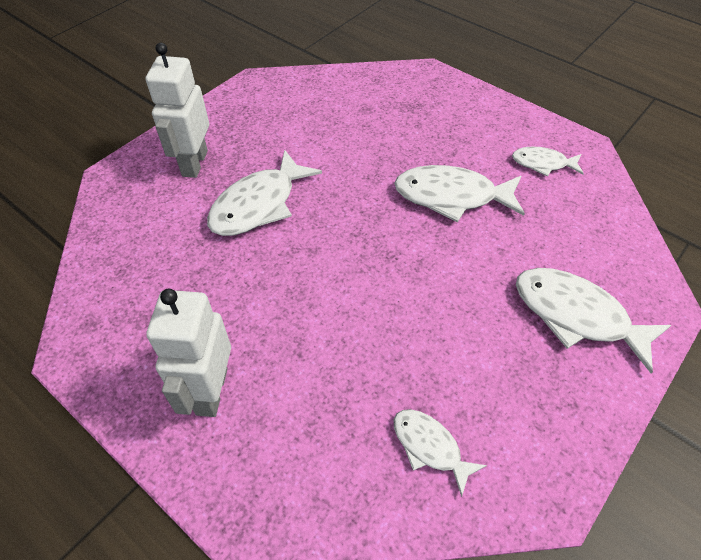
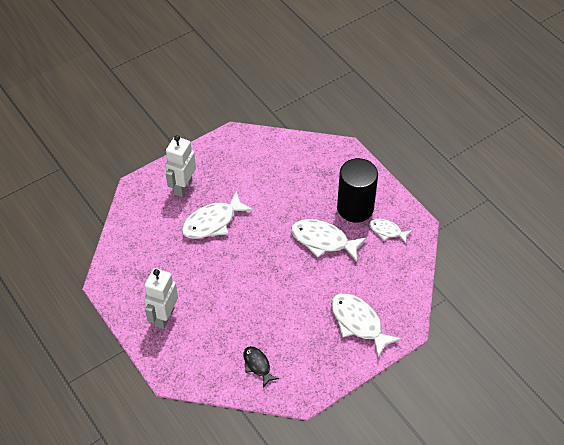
camera: 15 degrees right, 0 degrees up
(429, 447) = (257, 365): white fish -> black fish
(478, 142) = (355, 208): none -> black cylinder

